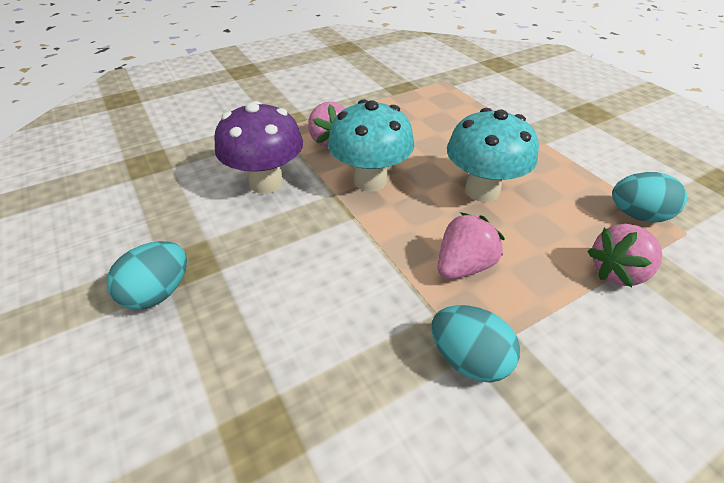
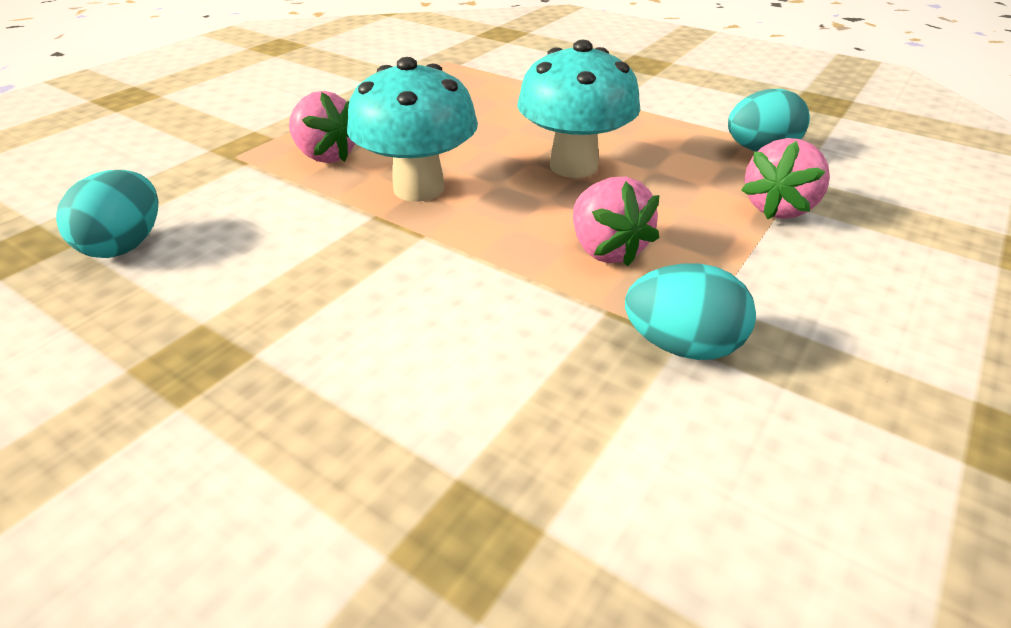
camera: 25 degrees left, 5 degrees down
(158, 293) = (161, 418): turquoise egg -> turquoise egg (126, 245)
(266, 183) = (260, 226): purple mushroom -> none
(463, 266) = (606, 250): pink strawberry -> pink strawberry turned 135 degrees clockwise

